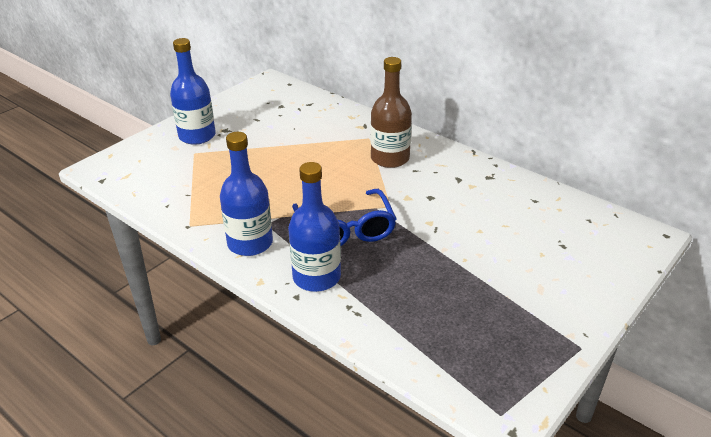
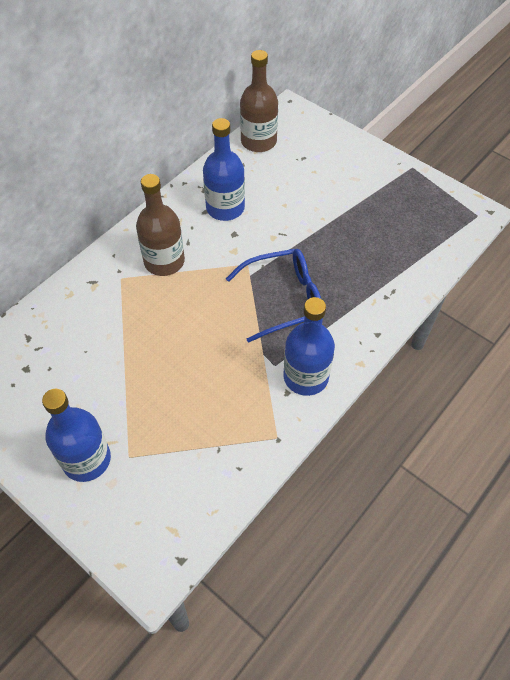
camera: 90 degrees left, 20 degrees up
(316, 277) = (352, 320): blue bottle -> blue bottle (225, 208)
(578, 211) = (258, 141): none -> brown bottle

